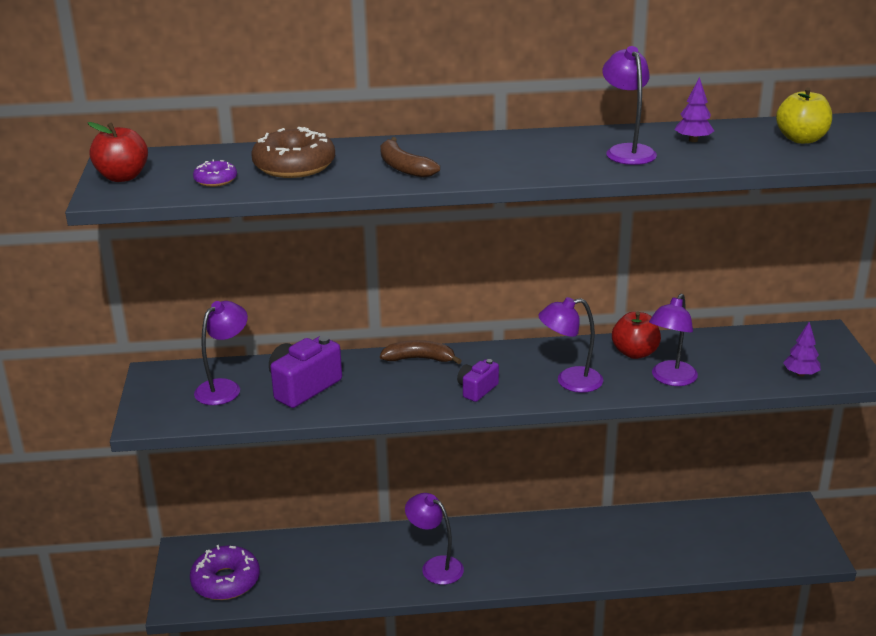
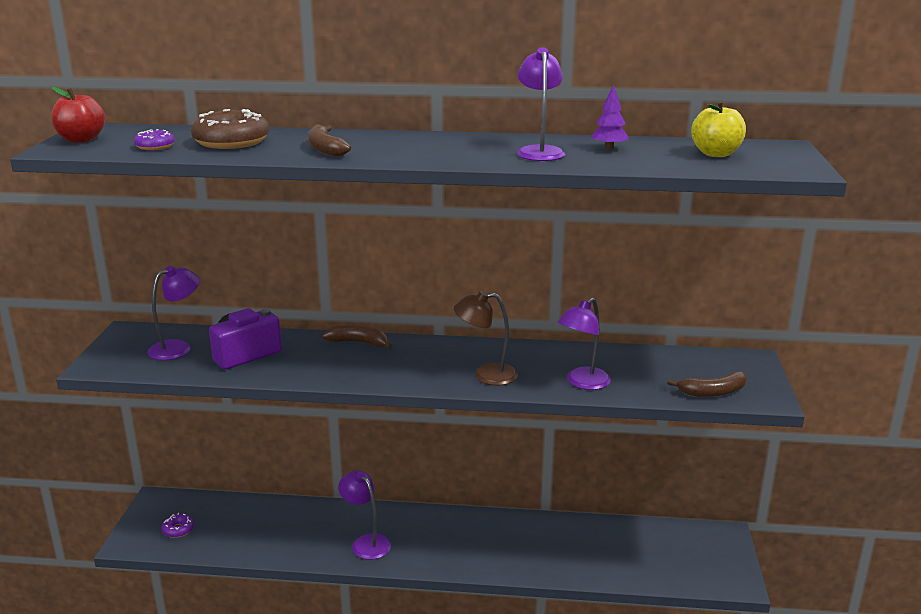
camera: 10 degrees right, 5 degrees down
(226, 581) = (178, 530): purple donut -> purple donut, size x0.51
(477, 389) = (397, 372): purple camera -> none
(570, 381) = (486, 375): purple lamp -> brown lamp
(635, 353) = (559, 358): red apple -> none
(800, 374) = (713, 392): purple tree -> brown banana

